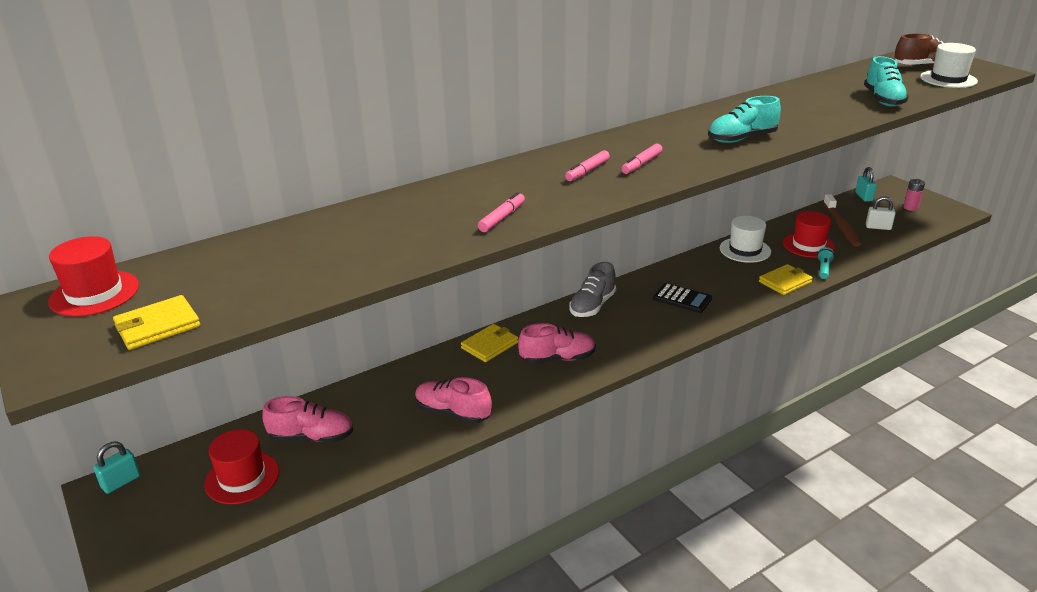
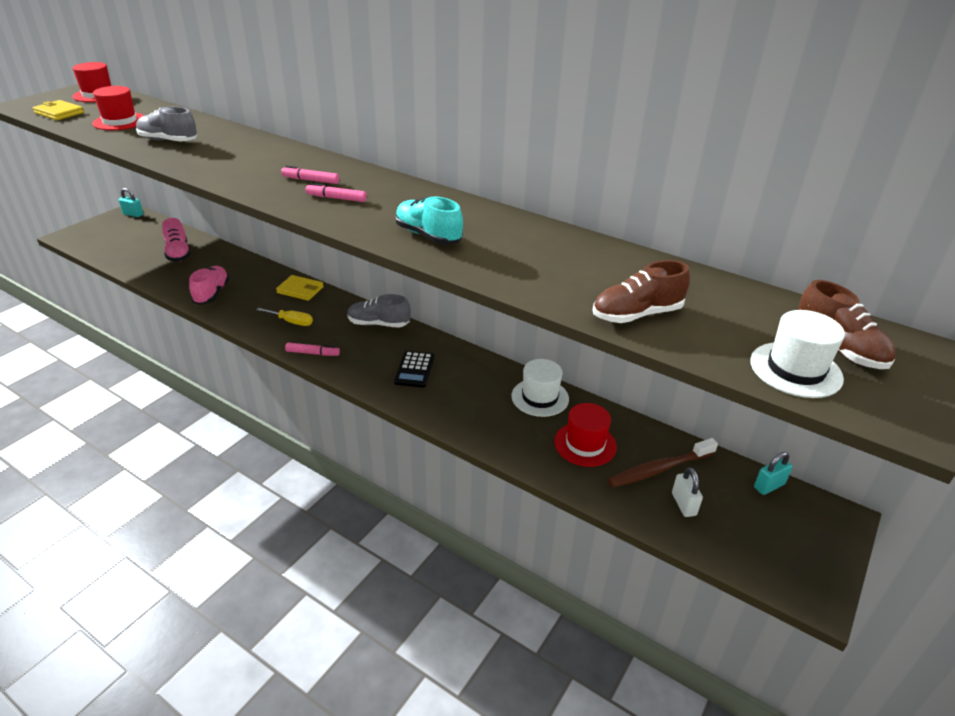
camera: 65 degrees right, 5 degrees up
(242, 477) = (138, 244): red hat -> red hat (120, 121)
(390, 240) = (168, 141): none -> grey shoe
(502, 218) = (209, 165): pink marker -> pink marker (313, 353)
(557, 358) = (291, 322): pink shoe -> yellow screwdriver
(785, 282) = (485, 433): yellow wallet -> none
(823, 269) = (533, 461): turquoise flashlight -> none
(883, 100) = (637, 314): turquoise shoe -> brown shoe
(910, 207) = (778, 538): pink battery -> none

